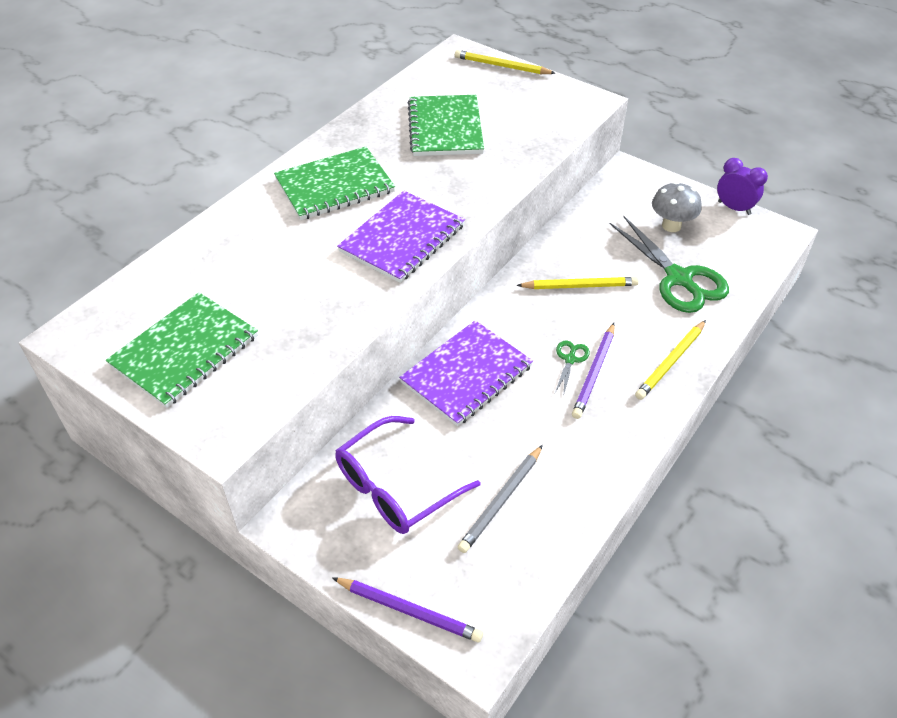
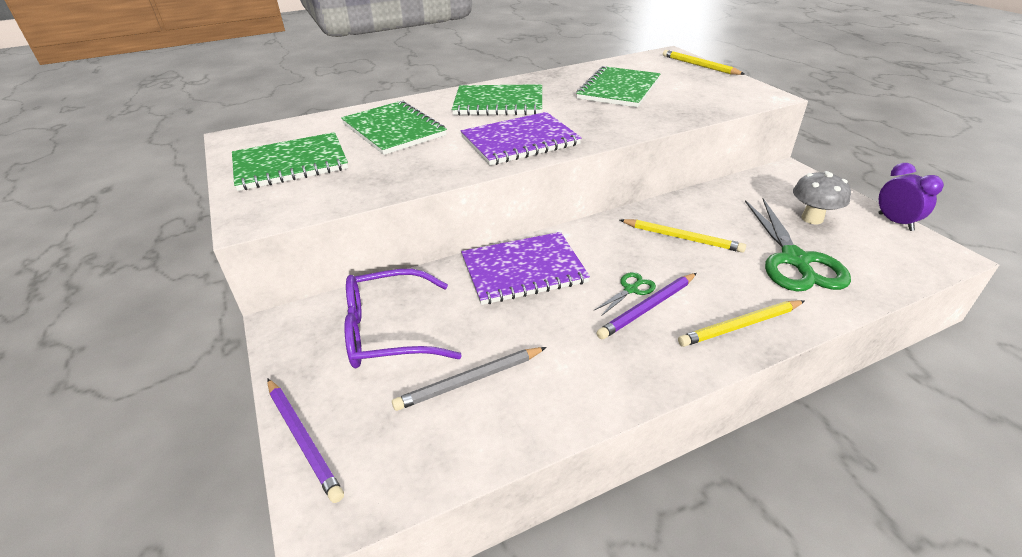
camera: 30 degrees right, 10 degrees down
(253, 263) = (393, 130): none -> green notebook

